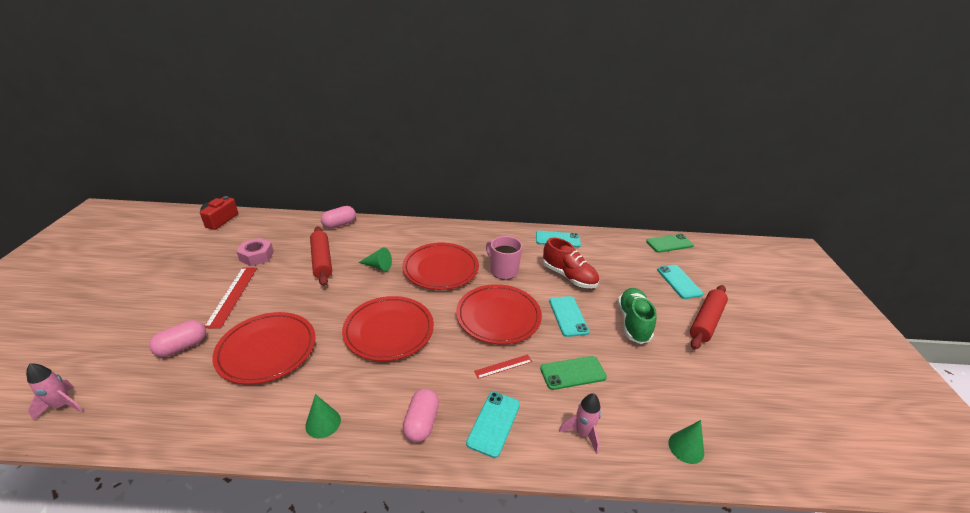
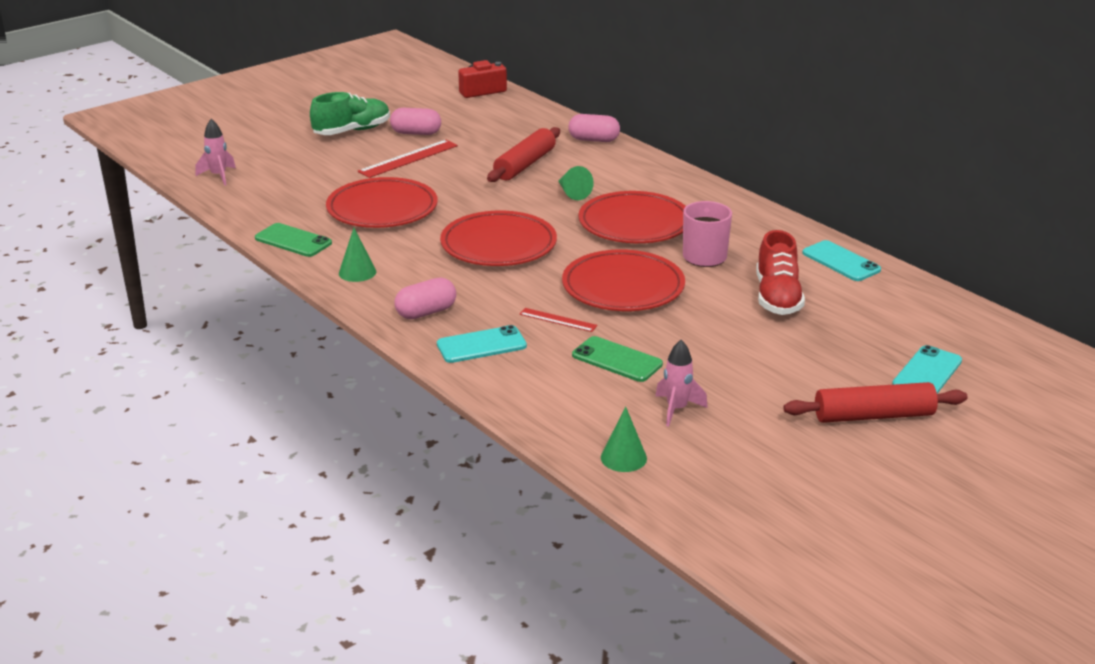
camera: 50 degrees right, 5 degrees down
(182, 347) = (327, 177): pink capsule -> pink capsule (416, 133)
(257, 256) = (471, 136): pink nut -> none
(568, 316) = (702, 324): turquoise phone -> none
(582, 433) = (545, 394): pink rocket -> pink rocket (677, 409)
(633, 323) = (770, 367): green shoe -> green shoe (352, 131)
(669, 243) = (1013, 339): green phone -> green phone (293, 241)

